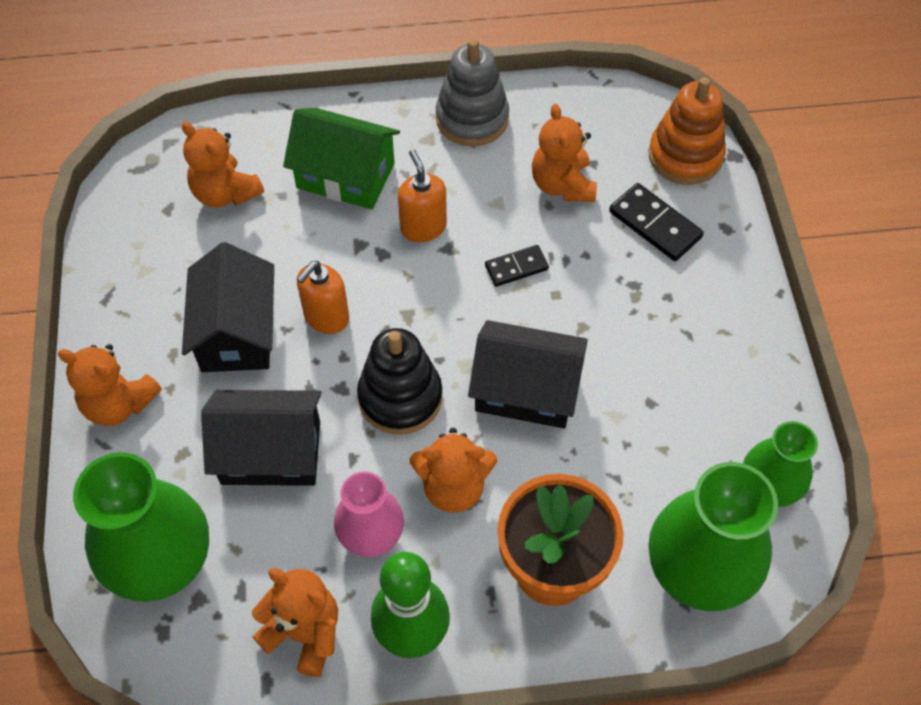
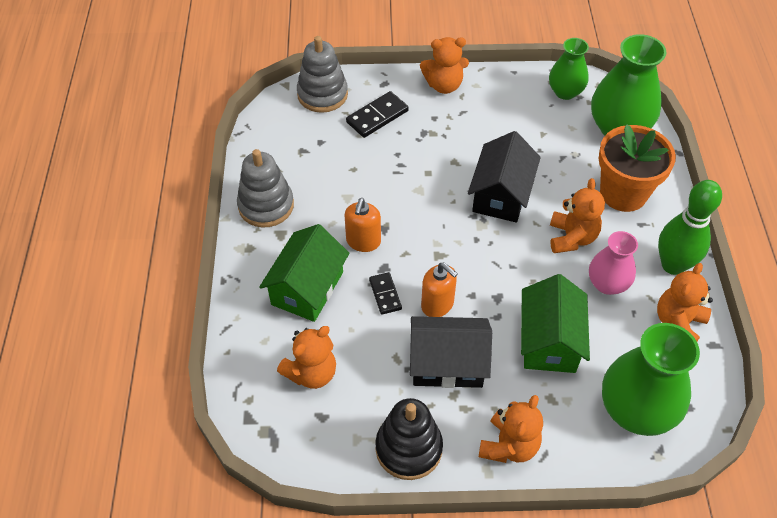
camera: 85 degrees left, 5 degrees down
(271, 452) = (549, 341): black house -> green house
(400, 397) = (505, 263): black stacking toy -> black stacking toy (408, 448)
(423, 227) = (363, 241): orange soap dispenser -> orange soap dispenser turned 60 degrees counterclockwise
(516, 267) = (404, 191): black domino -> black domino (385, 294)
(562, 185) = (337, 160): orange teddy bear -> orange teddy bear (444, 85)
(685, 156) = (322, 94): orange stacking toy -> grey stacking toy

